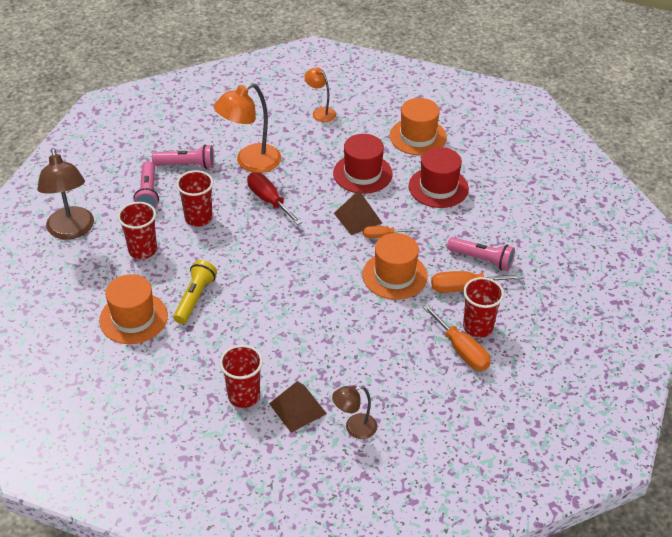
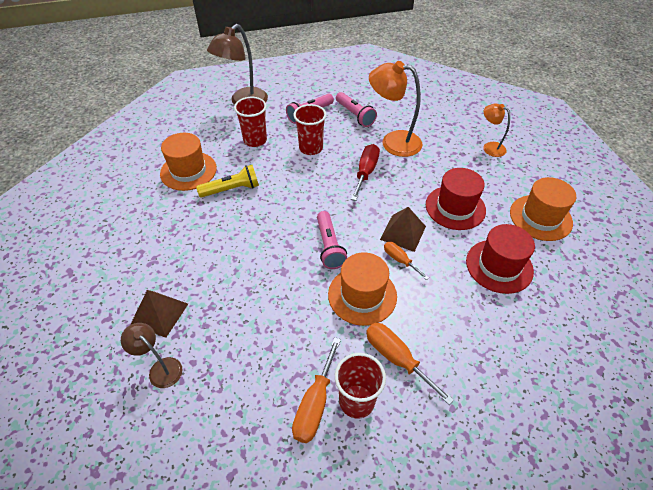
camera: 55 degrees right, 5 degrees up
(244, 396) = (152, 271): red cup -> none
(320, 112) = (490, 147): orange lamp -> orange lamp turned 60 degrees counterclockwise
(482, 259) = (447, 353): pink flashlight -> pink flashlight (329, 246)

